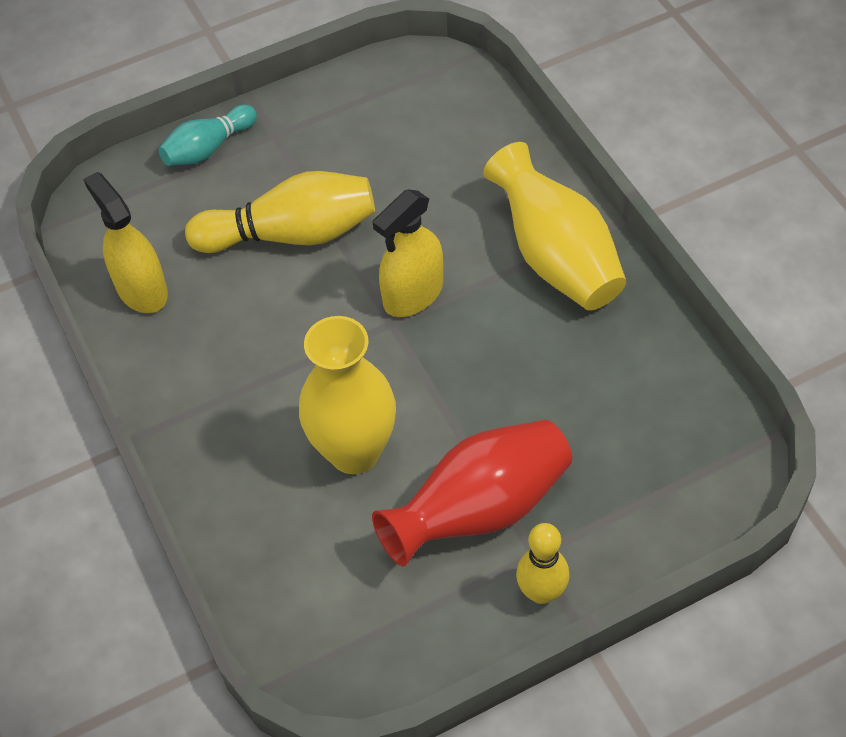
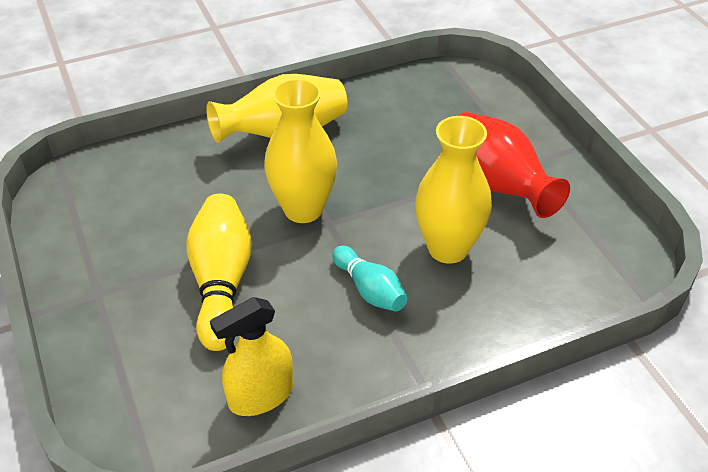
camera: 90 degrees left, 10 degrees down
(208, 148) = (95, 344): turquoise bowling pin -> turquoise bowling pin (370, 290)
(413, 294) = (303, 209): yellow spray bottle -> yellow vase
(541, 592) = (558, 161): yellow bowling pin -> none

